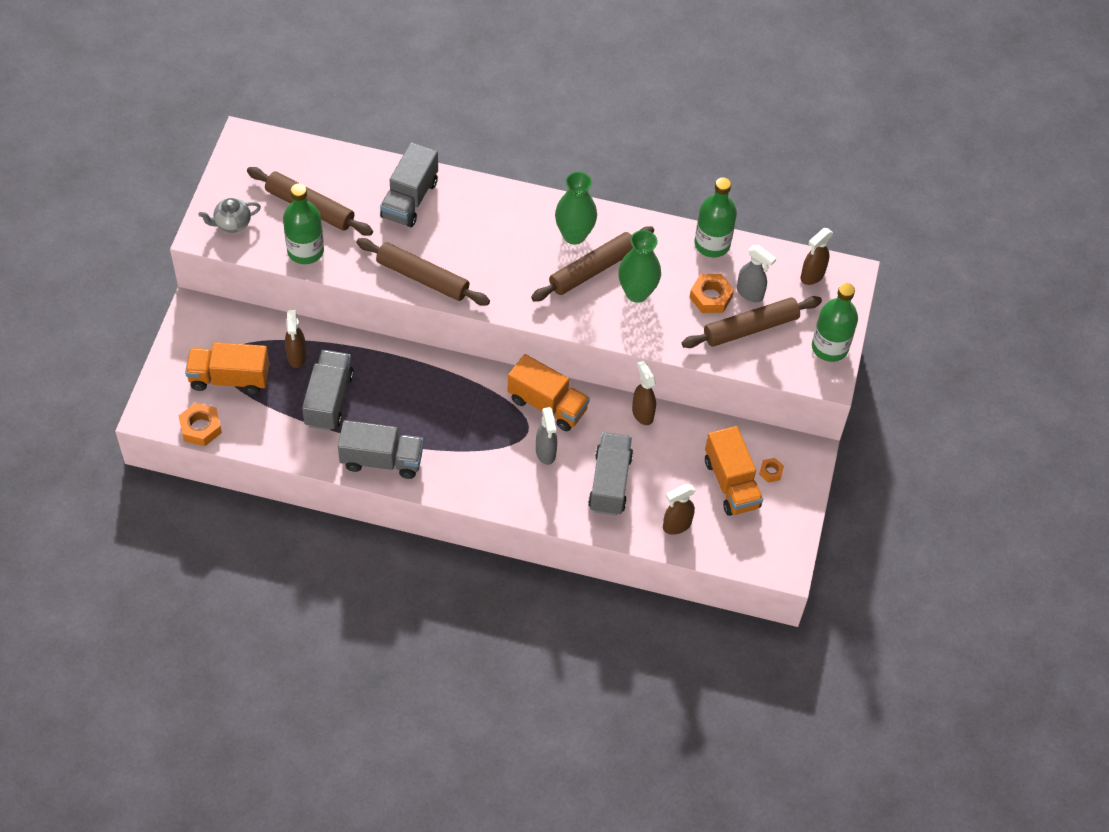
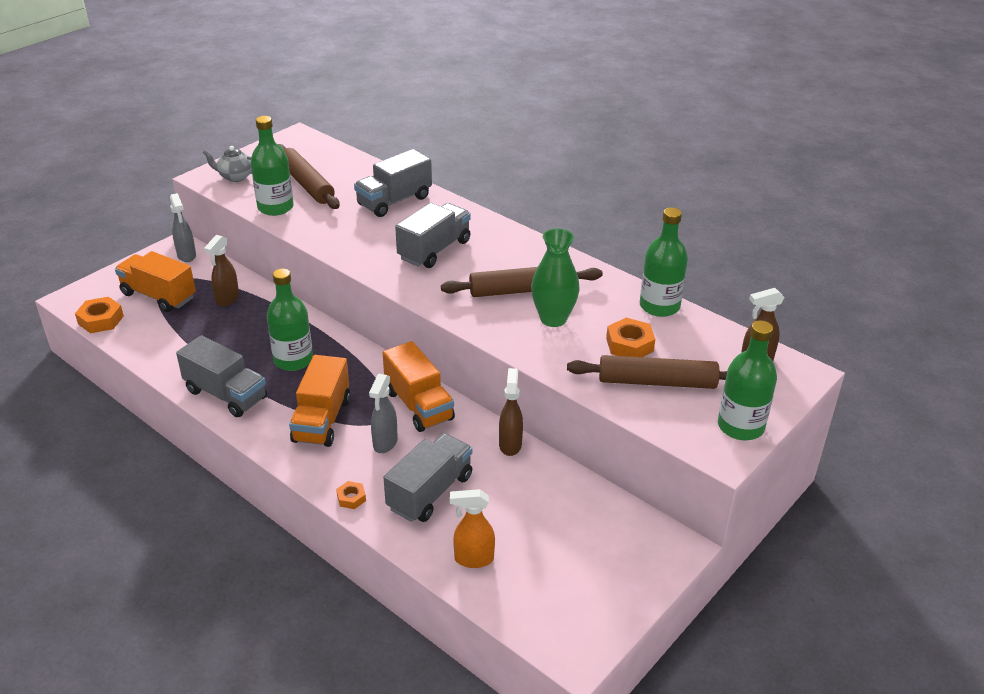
camera: 30 degrees right, 20 degrees down
(329, 400) = (224, 336): grey truck -> grey truck (434, 250)
(410, 401) = (293, 360): none -> green bottle
(422, 278) = (357, 251): brown rolling pin -> none
(574, 235) = (523, 262): green vase -> none
(676, 525) = (473, 559): brown spray bottle -> orange spray bottle
(731, 483) = (564, 542): orange truck -> orange truck (322, 420)
(750, 293) = (675, 354): grey spray bottle -> grey spray bottle (186, 256)
(770, 472) = (619, 547): orange nut -> orange nut (351, 498)

